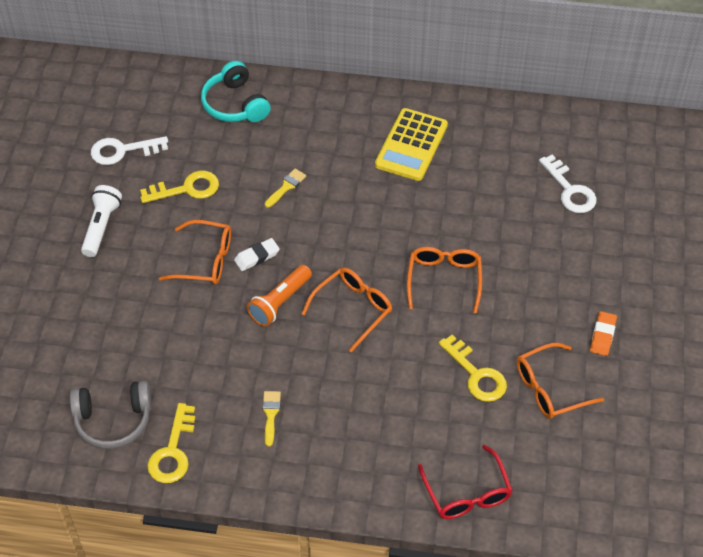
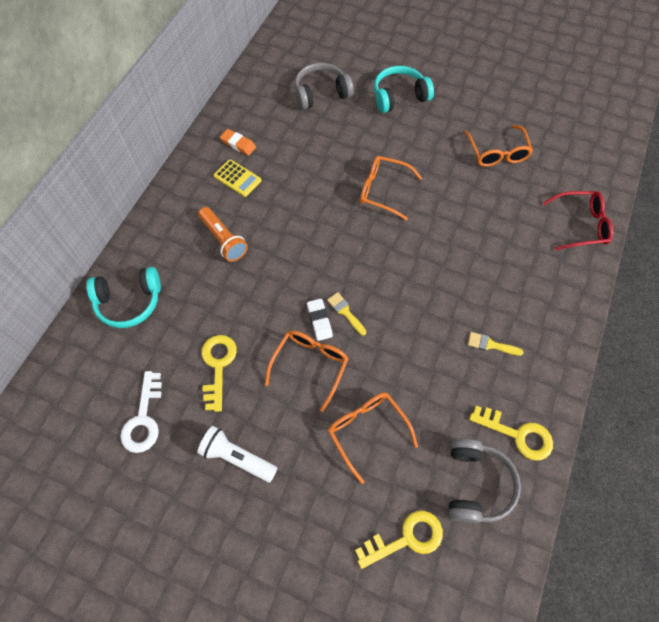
camera: 75 degrees left, 10 degrees up
(280, 302) = (375, 313): orange flashlight -> orange flashlight (223, 240)
(286, 187) = (247, 280): yellow brush -> yellow brush (345, 312)
(353, 309) = (396, 259): orange glasses -> orange glasses (367, 431)
(411, 145) = (237, 178): yellow calculator -> yellow calculator, size x0.60
(476, 374) = (477, 193): yellow key -> yellow key (406, 538)
(570, 190) = (321, 93): white key -> grey headphones
(600, 269) = (399, 96): none -> turquoise headphones
(602, 335) = (457, 111): orange eraser -> orange eraser (238, 144)

